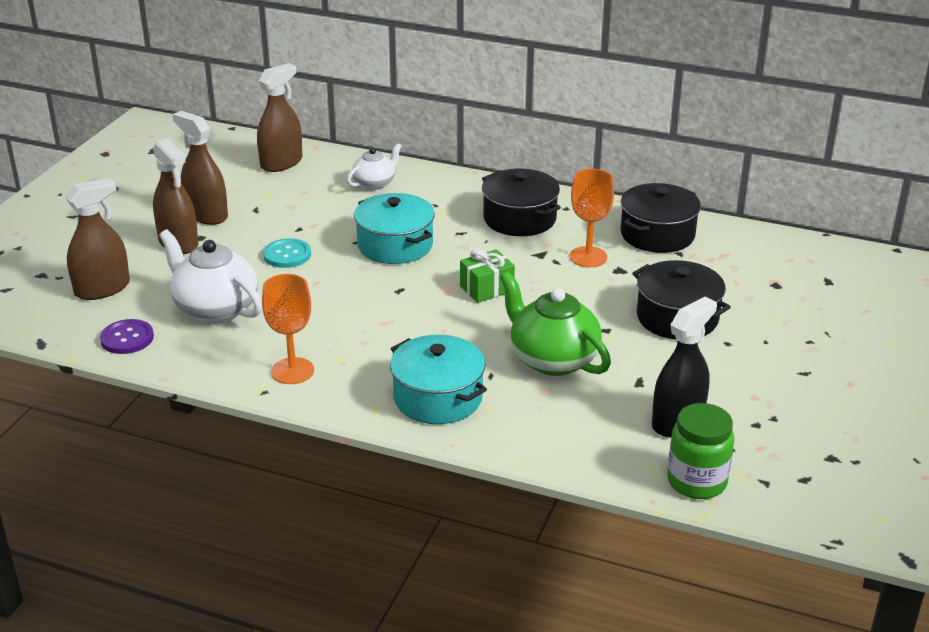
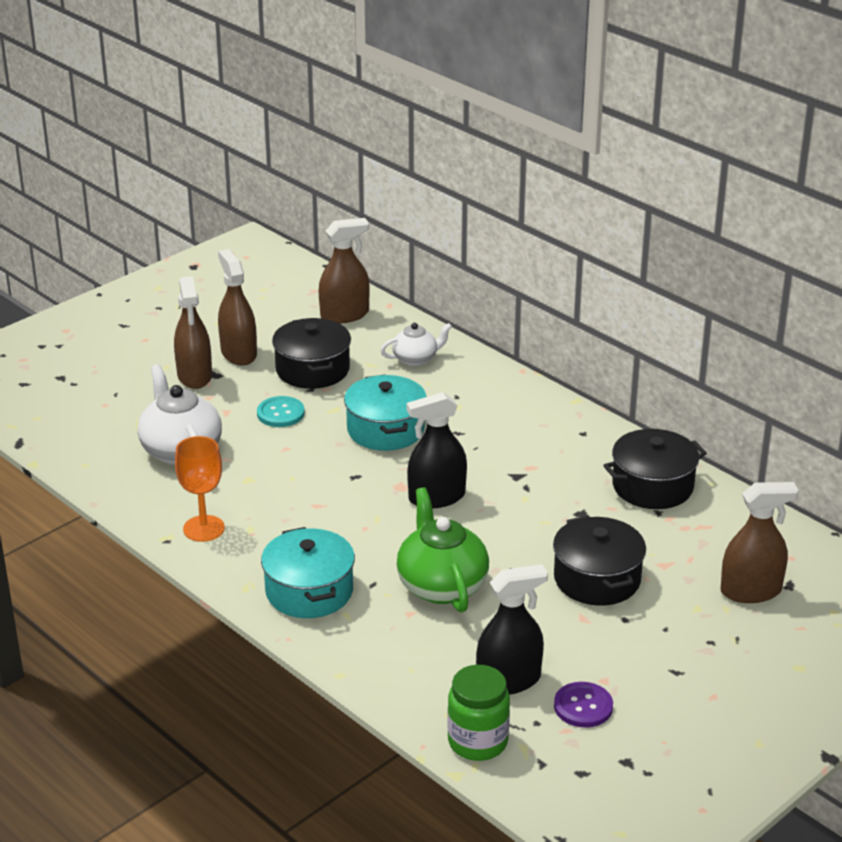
camera: 25 degrees right, 0 degrees up
(102, 289) = (101, 404): brown spray bottle -> brown spray bottle (751, 591)
(127, 338) = (89, 458): purple button -> purple button (583, 706)
(486, 288) = (437, 497): green gift -> black spray bottle
(519, 219) = (527, 433): black pot -> black pot (312, 369)
(588, 257) = (561, 491): orange goblet -> none

